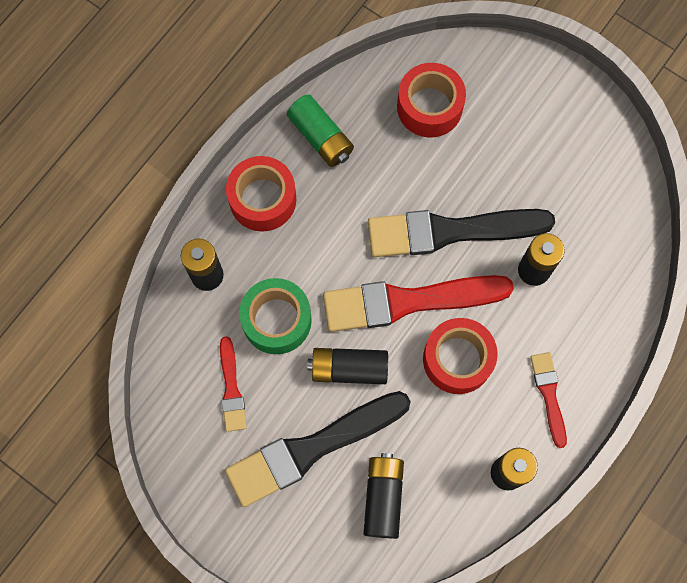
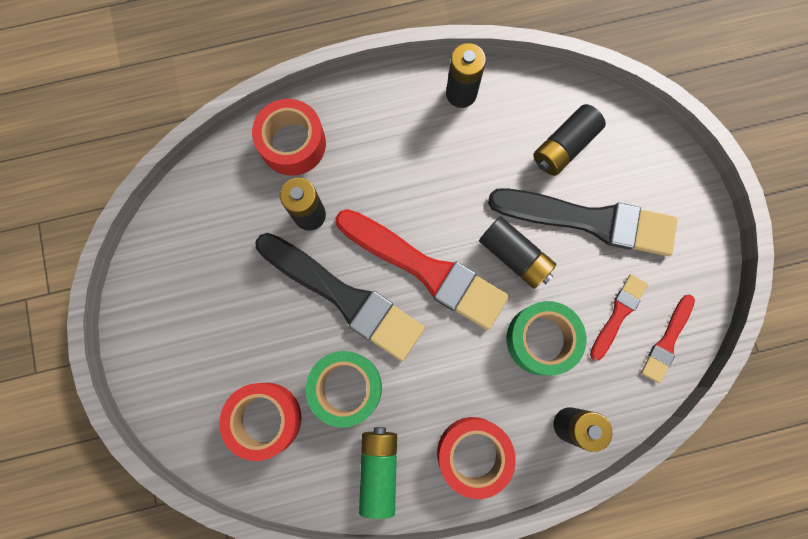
camera: 140 degrees left, 5 degrees up
(392, 171) = (346, 388): none -> green tape
(457, 359) = (427, 197): red tape -> red tape (293, 144)
(549, 395) = (383, 120): red brush -> red brush (667, 341)

